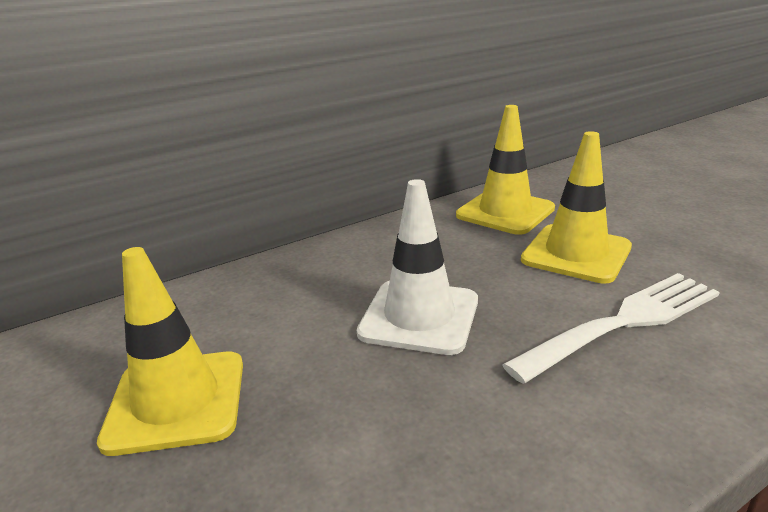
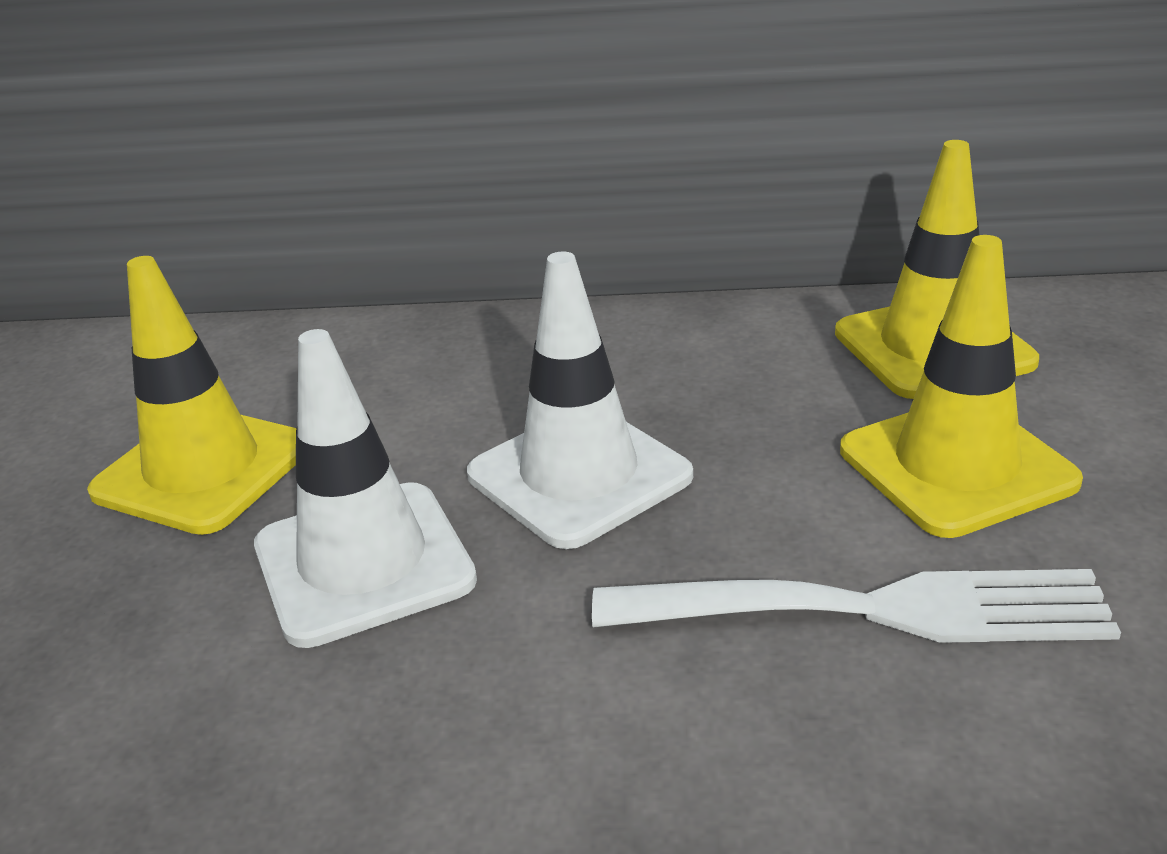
camera: 35 degrees right, 5 degrees up
(355, 408) = (363, 563): none -> white traffic cone

